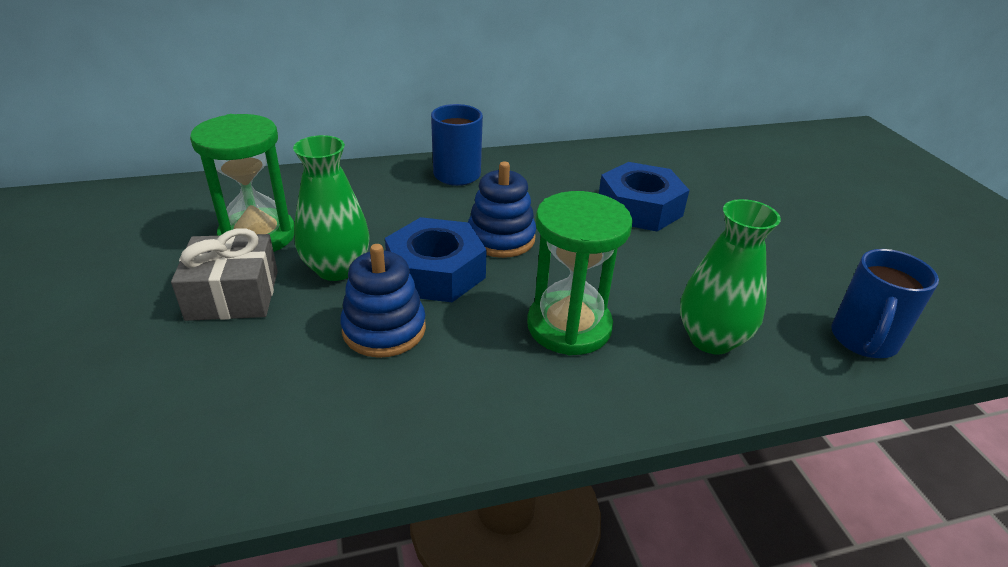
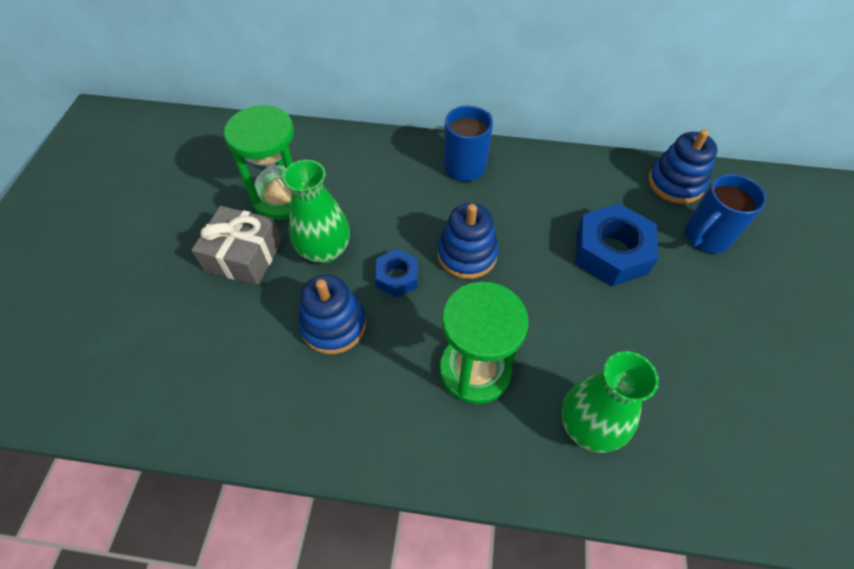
camera: 25 degrees right, 20 degrees up
(436, 272) = (397, 277): blue nut -> blue nut, size x0.56
(661, 152) = (675, 183): none -> blue stacking toy
(863, 340) = (733, 479): blue mug -> blue mug (706, 237)

